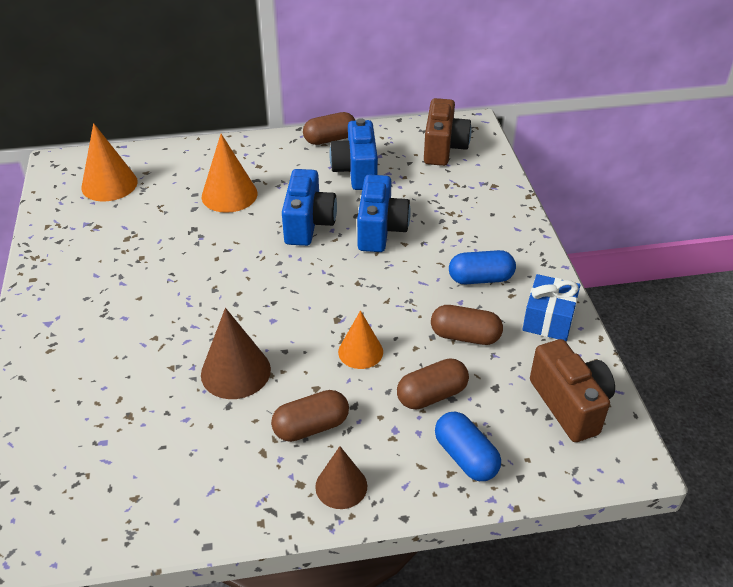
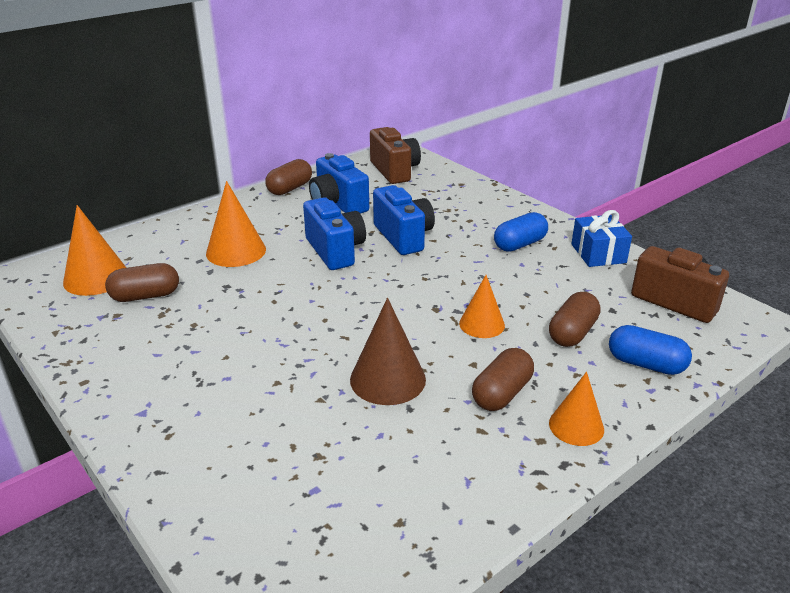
camera: 30 degrees left, 10 degrees down
(341, 486) = (576, 426): brown cone -> orange cone
(465, 336) = (551, 285): brown capsule -> brown capsule (145, 296)

